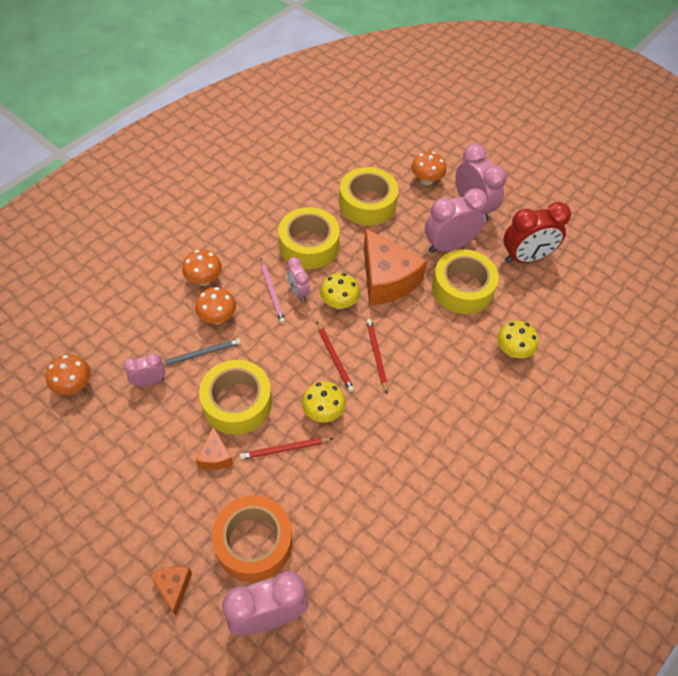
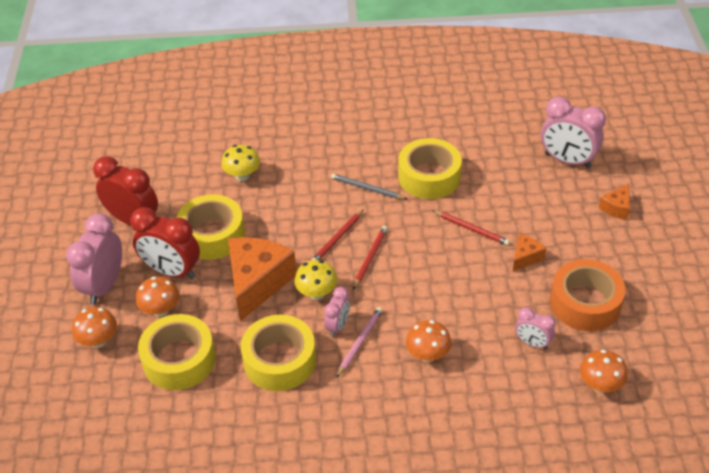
camera: 130 degrees left, 10 degrees down
(200, 354) = (471, 335): grey pencil -> grey pencil (367, 188)
(204, 279) = (406, 399): orange mushroom -> orange mushroom (161, 310)
(237, 403) = (476, 280): yellow tape -> yellow tape (429, 177)
(253, 542) = (543, 196): orange tape -> orange tape (585, 303)
(323, 412) = (419, 231): yellow mushroom -> none
(449, 246) = (172, 271): pink clock -> red clock

